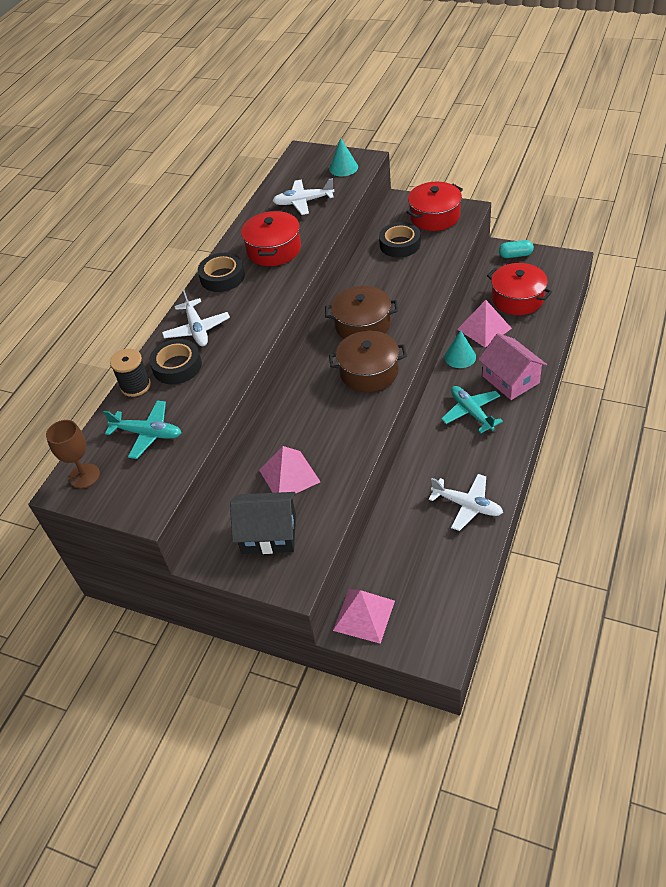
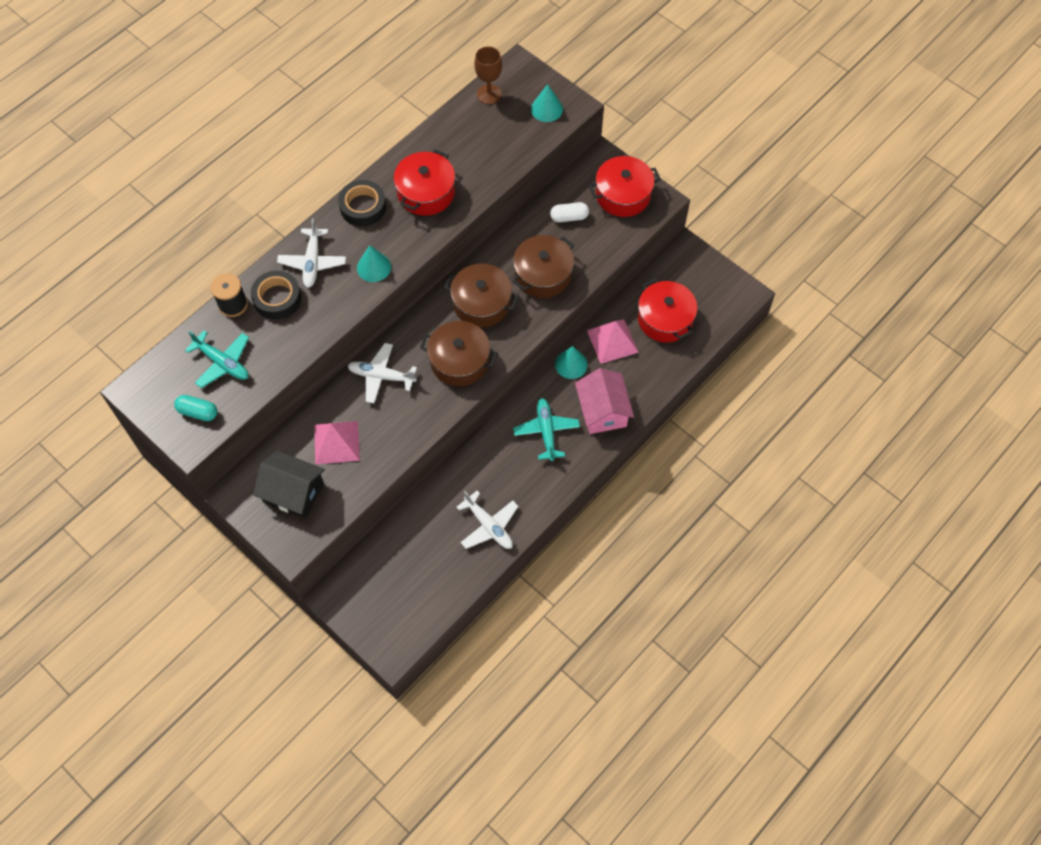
camera: 15 degrees right, 15 degrees up
(84, 476) = (154, 384): brown goblet -> brown goblet (489, 94)
(257, 313) = (374, 267): none -> turquoise cone
(303, 202) = (484, 140): white plane -> white plane (381, 376)
(364, 615) = (349, 590): pink pyramid -> none
(400, 244) = (569, 217): black tape -> white capsule
(403, 288) = (543, 275): none -> brown pot
(515, 255) = (696, 263): turquoise capsule -> turquoise capsule (198, 412)

